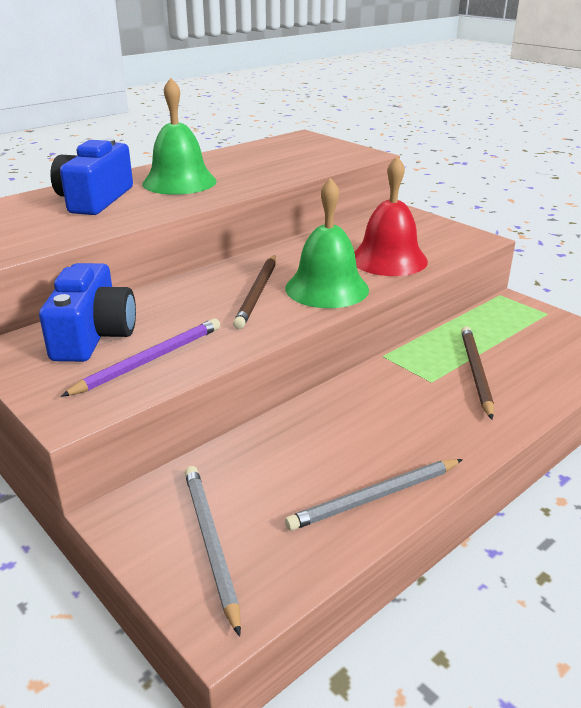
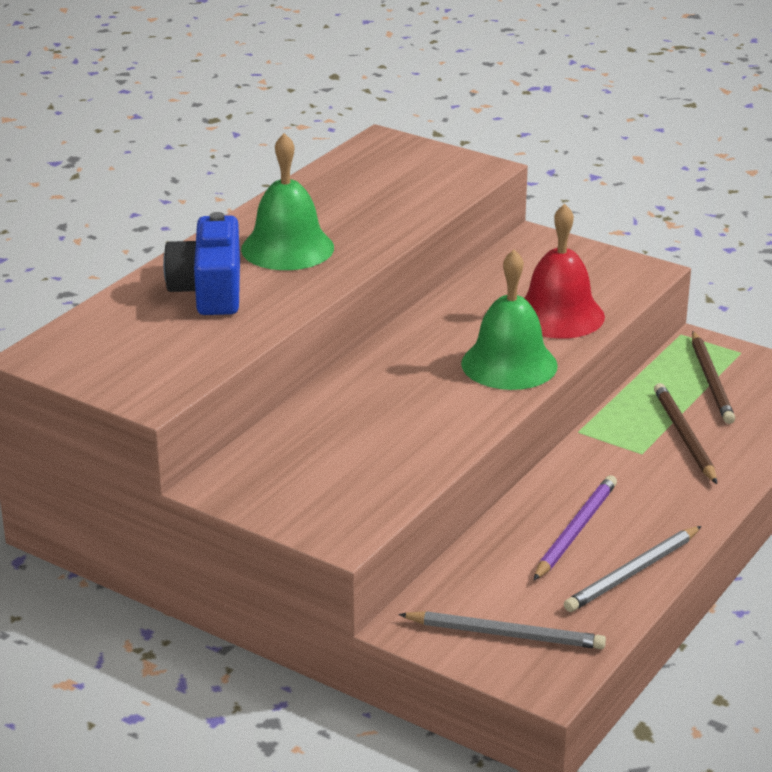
camera: 15 degrees left, 0 degrees up
(93, 335) = (296, 457): blue camera -> none
(149, 360) = (377, 474): purple pencil -> purple pencil (575, 530)
(210, 543) = (505, 634): grey pencil -> grey pencil turned 135 degrees clockwise
(257, 293) = (437, 381): brown pencil -> brown pencil (711, 381)

